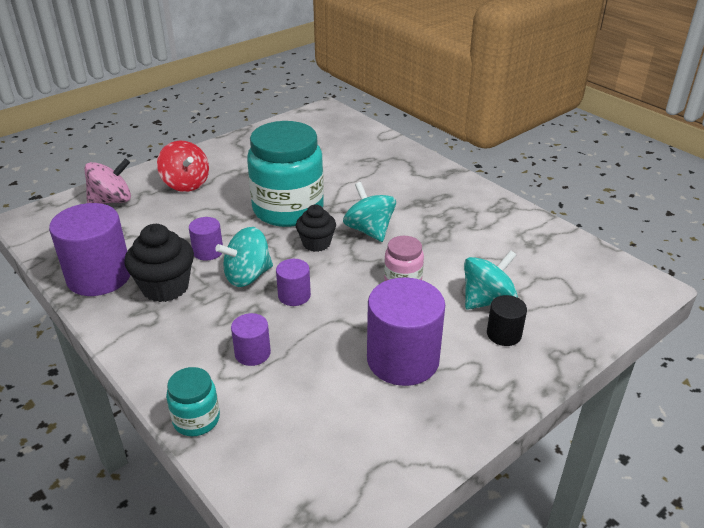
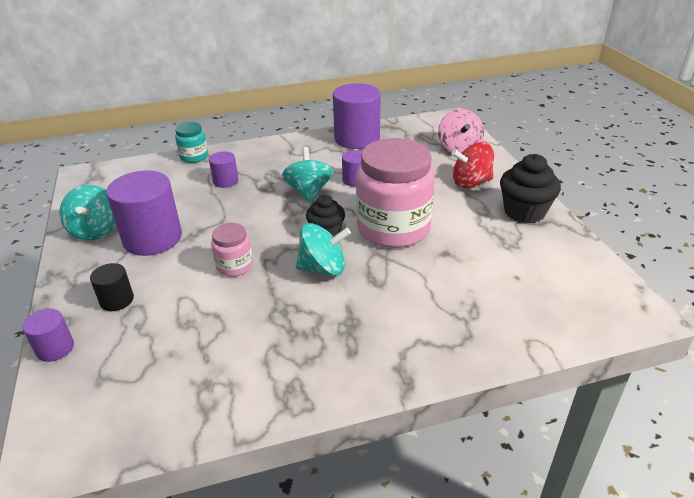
camera: 115 degrees right, 0 degrees up
(165, 287) = (324, 159): black cupcake -> black cupcake (524, 212)
(288, 209) = (393, 228): turquoise jar -> pink jar
(294, 295) = (267, 207): purple cylinder -> purple cylinder (55, 348)
(487, 300) = (162, 308): turquoise spinning top -> turquoise spinning top (95, 230)

